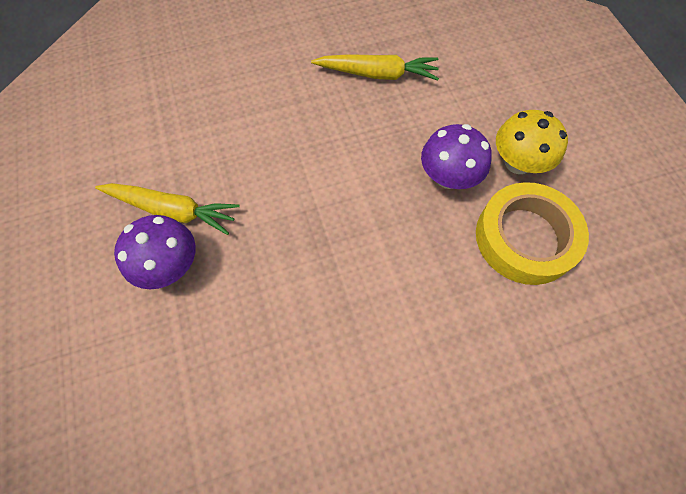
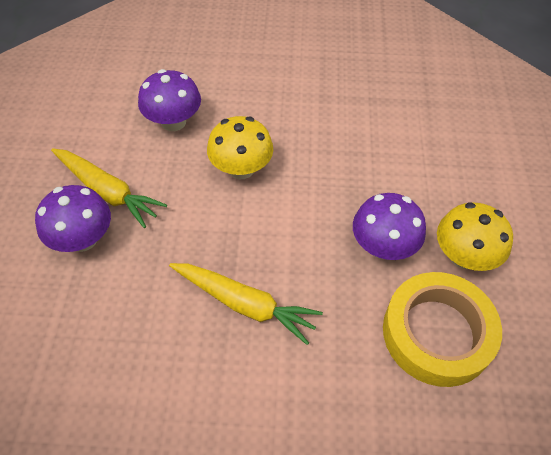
camera: 20 degrees right, 10 degrees down
(205, 121) = (173, 122): none -> purple mushroom
(291, 146) = (241, 169): none -> yellow mushroom
(377, 74) = (356, 127): yellow carrot -> yellow carrot (245, 304)

